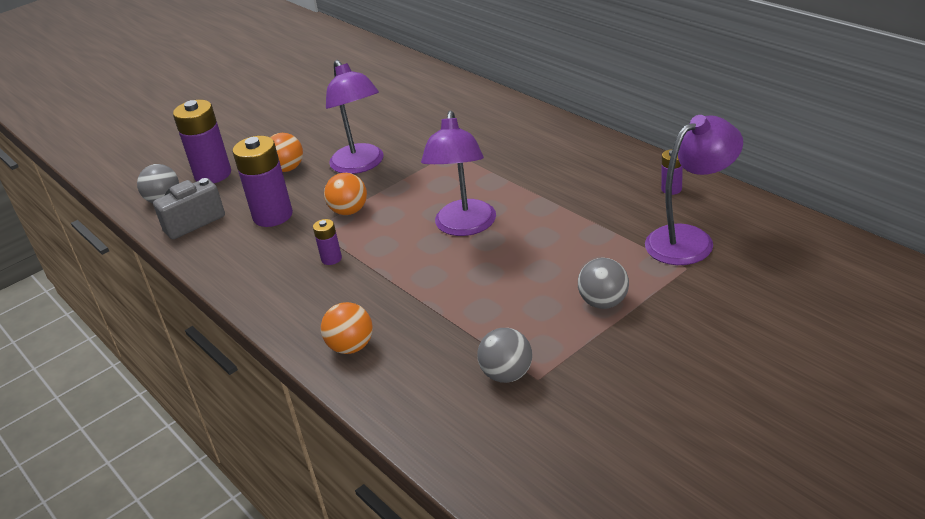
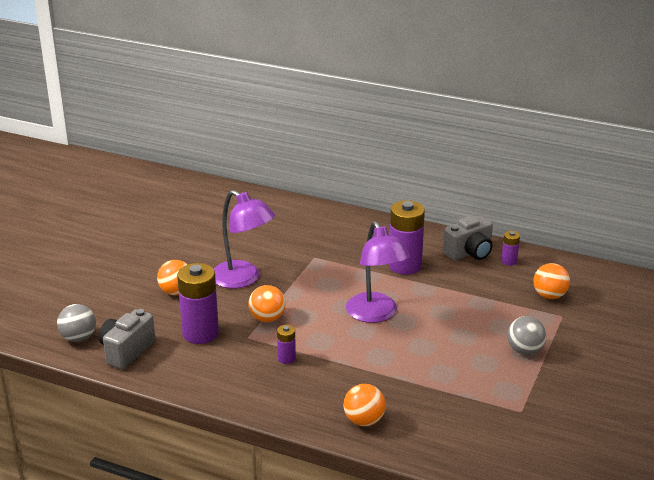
camera: 30 degrees left, 5 degrees down
(213, 174) = (106, 308): purple battery -> purple battery (405, 266)
(507, 374) = (497, 414): grey ball -> none
(630, 172) = (469, 253): none -> grey camera
(690, 239) = (549, 295): purple lamp -> orange ball

